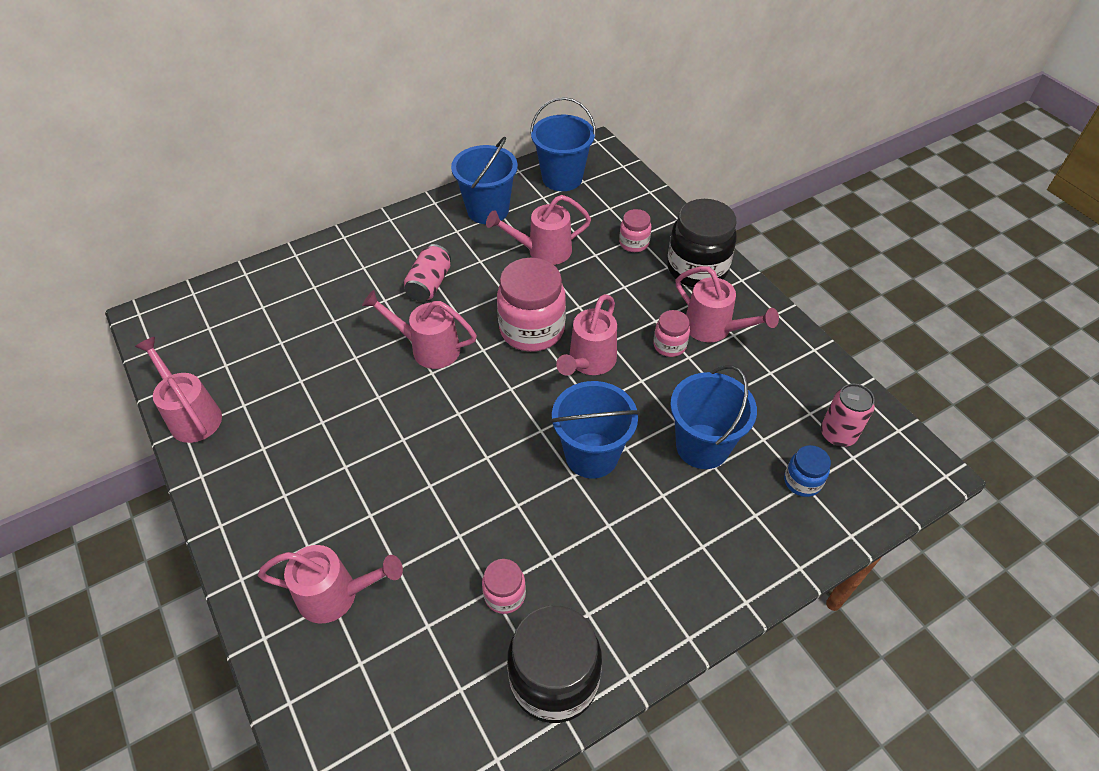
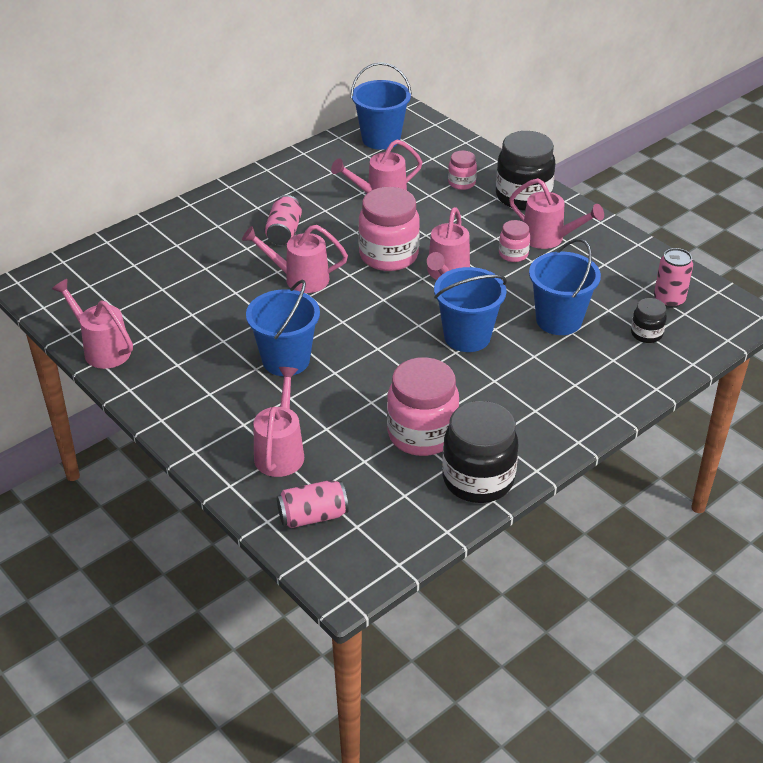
camera: 10 degrees left, 10 degrees down
(336, 595) = (281, 451): pink watering can -> pink watering can turned 75 degrees counterclockwise
(344, 704) = (313, 516): none -> pink can
(488, 210) = (319, 170): blue bucket -> blue bucket (286, 360)
(505, 595) = (422, 434): pink jar -> pink jar, size x1.98
(802, 481) = (646, 334): blue jar -> black jar

